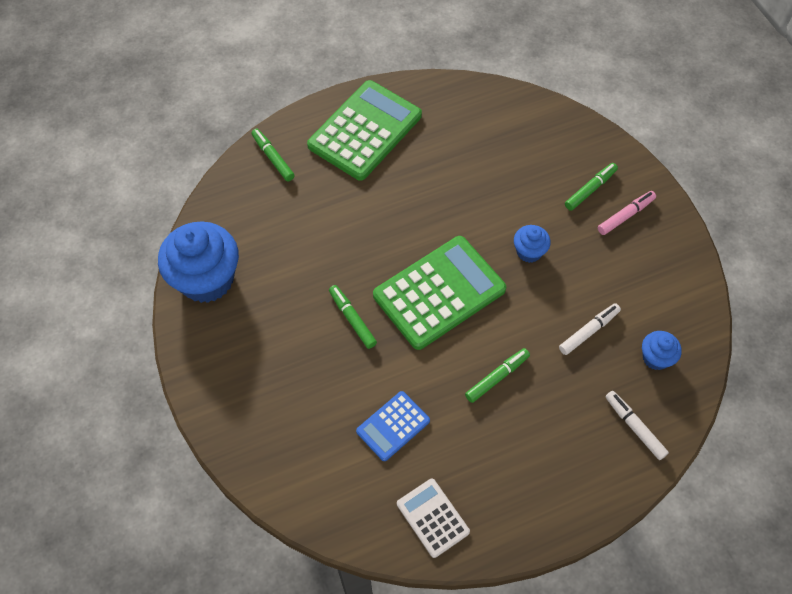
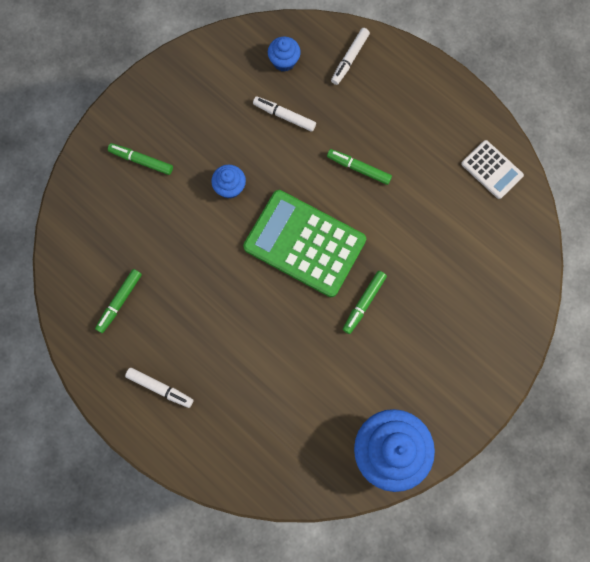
camera: 115 degrees left, 15 degrees up
(273, 158) = (231, 461): green marker -> green marker (119, 302)
(365, 131) = (160, 388): green calculator -> white marker
(393, 426) = (438, 228): blue calculator -> none
(432, 518) = (492, 170): white calculator -> white calculator turned 75 degrees counterclockwise
(625, 215) = (157, 124): pink marker -> none

